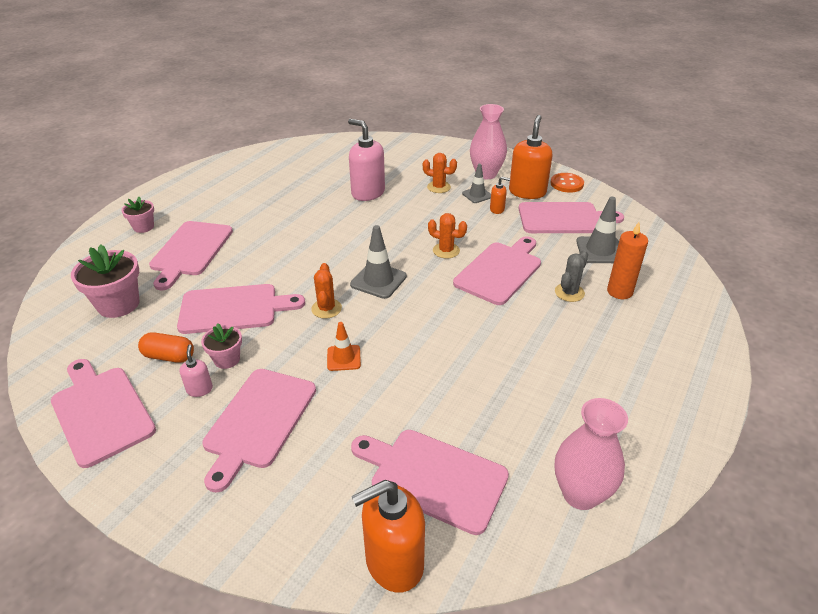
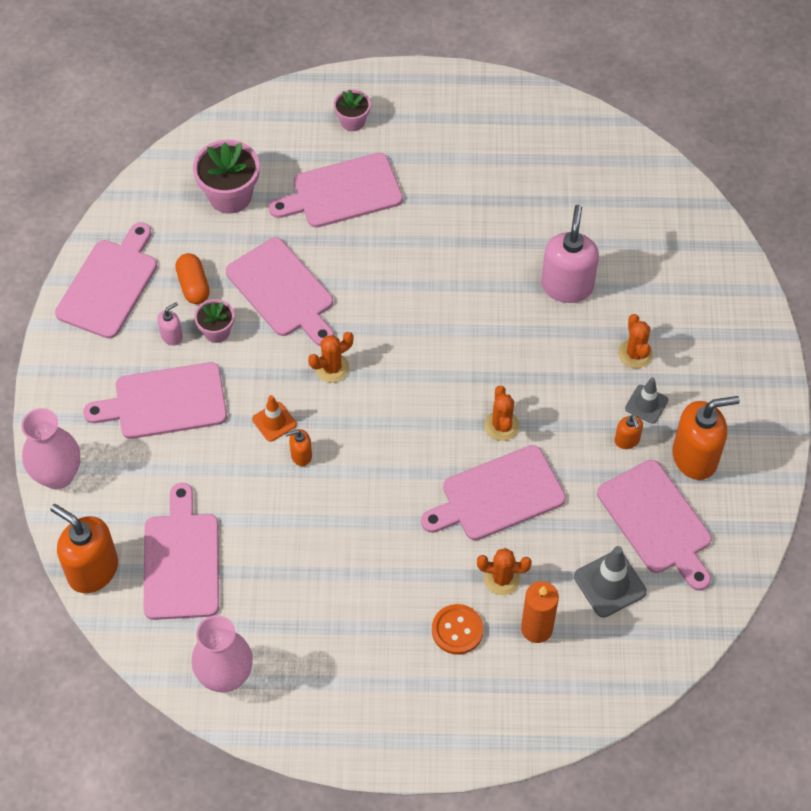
camera: 60 degrees right, 20 degrees up
(378, 280) = (405, 388): grey traffic cone -> none
(388, 354) = (301, 455): none -> orange soap dispenser
(486, 174) = (708, 392): pink vase -> pink vase (58, 475)
(500, 271) = (498, 495): pink cutting board -> pink cutting board turned 150 degrees clockwise
(566, 184) = (751, 495): orange button -> orange button (457, 630)
(569, 292) = (502, 578): grey cactus -> orange cactus

